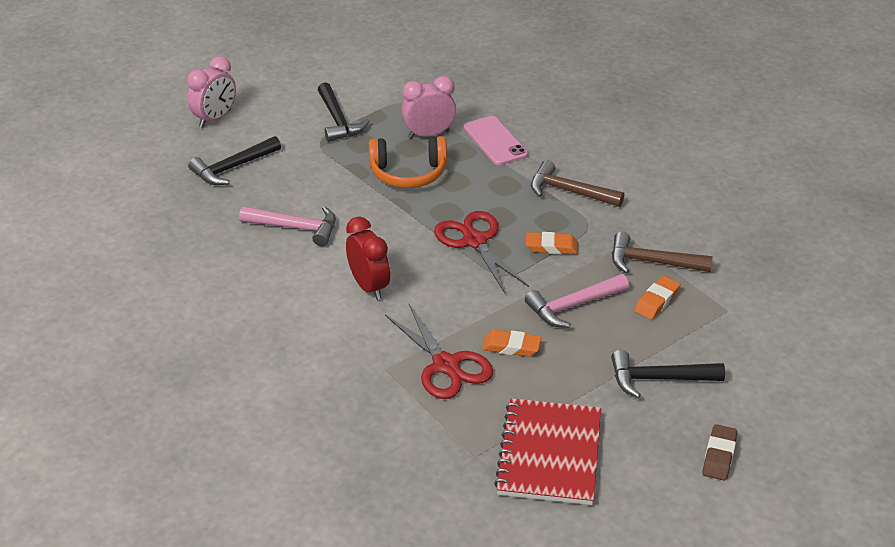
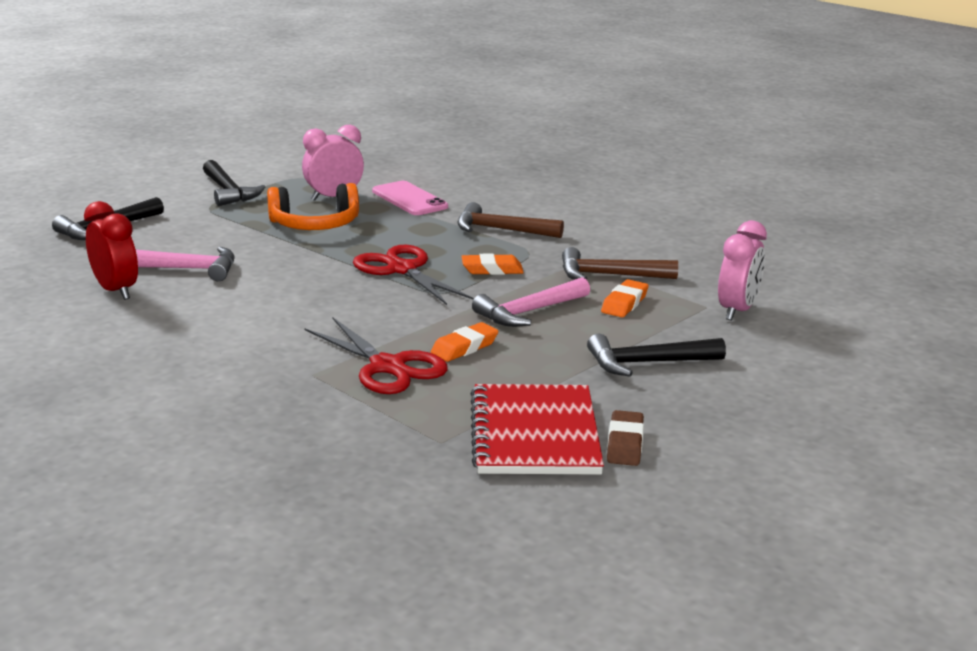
camera: 10 degrees left, 15 degrees down
(215, 119) = (84, 195): pink clock -> pink clock (737, 311)
(369, 286) = (281, 309): red clock -> red clock (116, 291)
(511, 347) = (464, 347): orange eraser -> orange eraser turned 45 degrees counterclockwise
(719, 456) = (742, 421): brown eraser -> brown eraser (625, 444)

